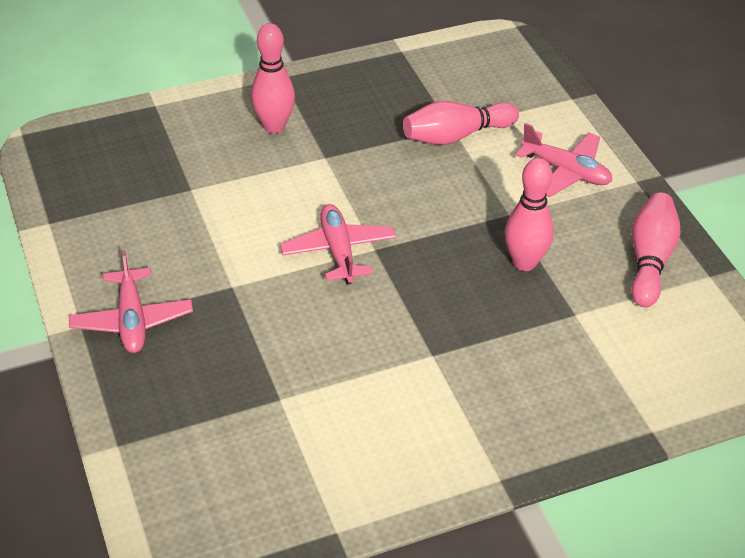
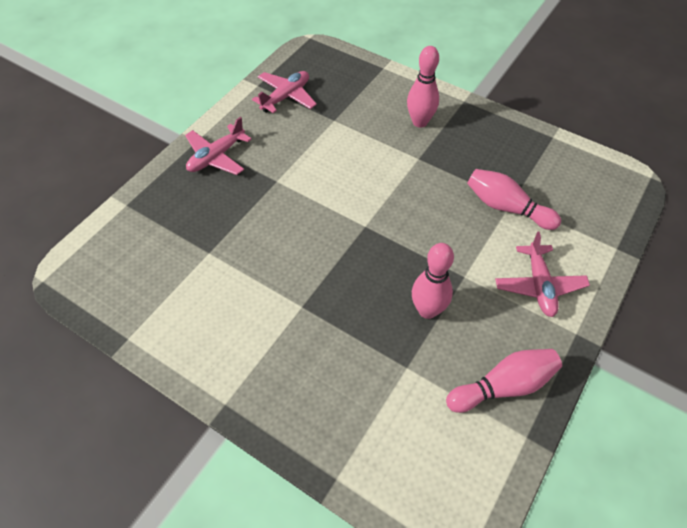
camera: 55 degrees right, 10 degrees up
(338, 251) = (347, 210): pink plane -> pink plane (286, 97)

